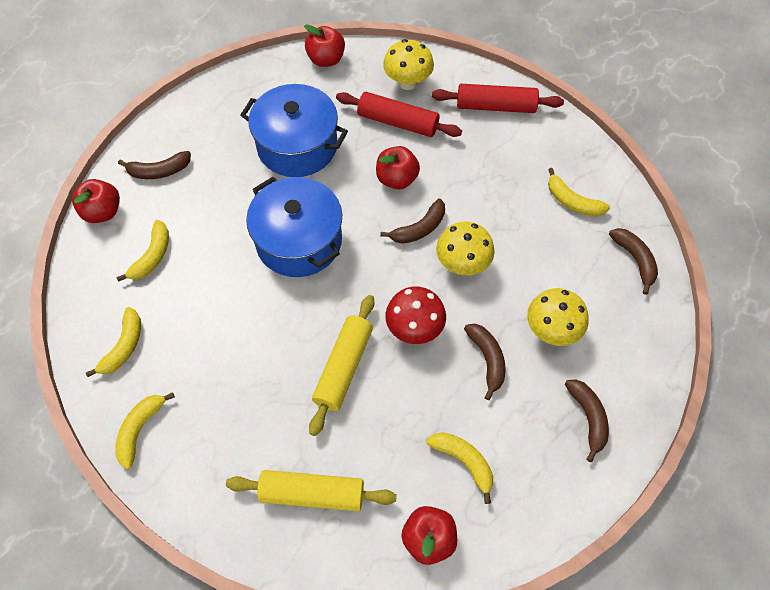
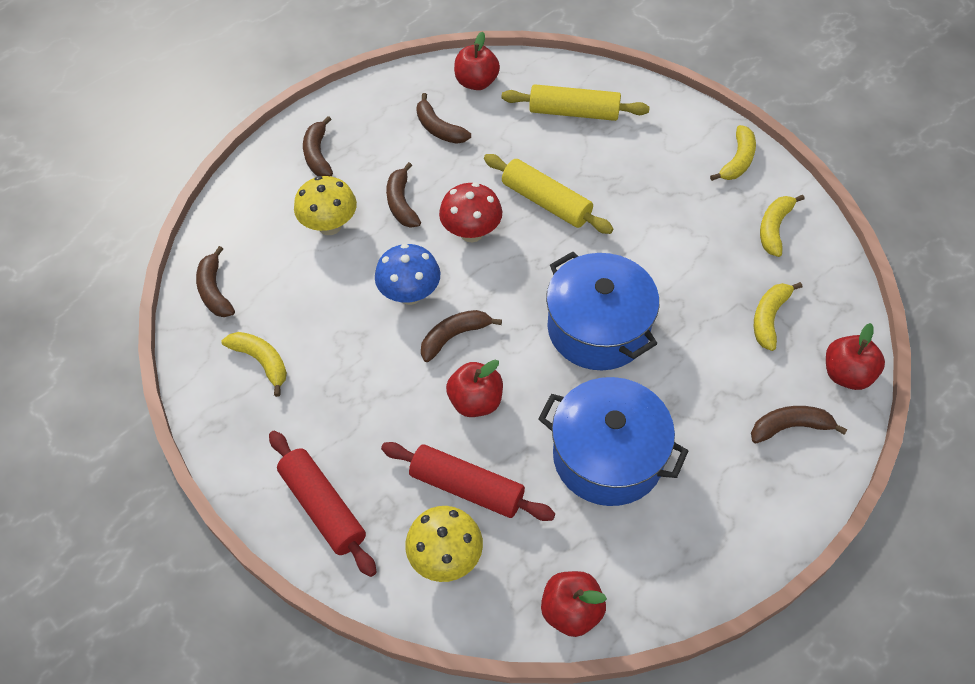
camera: 175 degrees left, 5 degrees down
(343, 368) = (546, 202): yellow rolling pin -> yellow rolling pin turned 75 degrees counterclockwise
(462, 264) = (410, 294): yellow mushroom -> blue mushroom
(464, 461) = (439, 128): yellow banana -> brown banana
(495, 106) = (323, 507): red rolling pin -> red rolling pin turned 45 degrees clockwise

